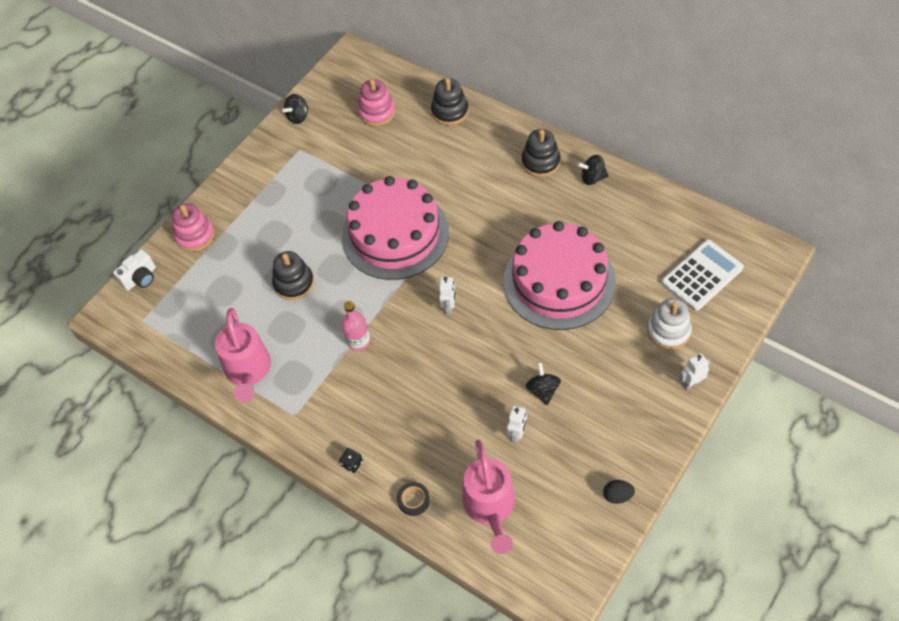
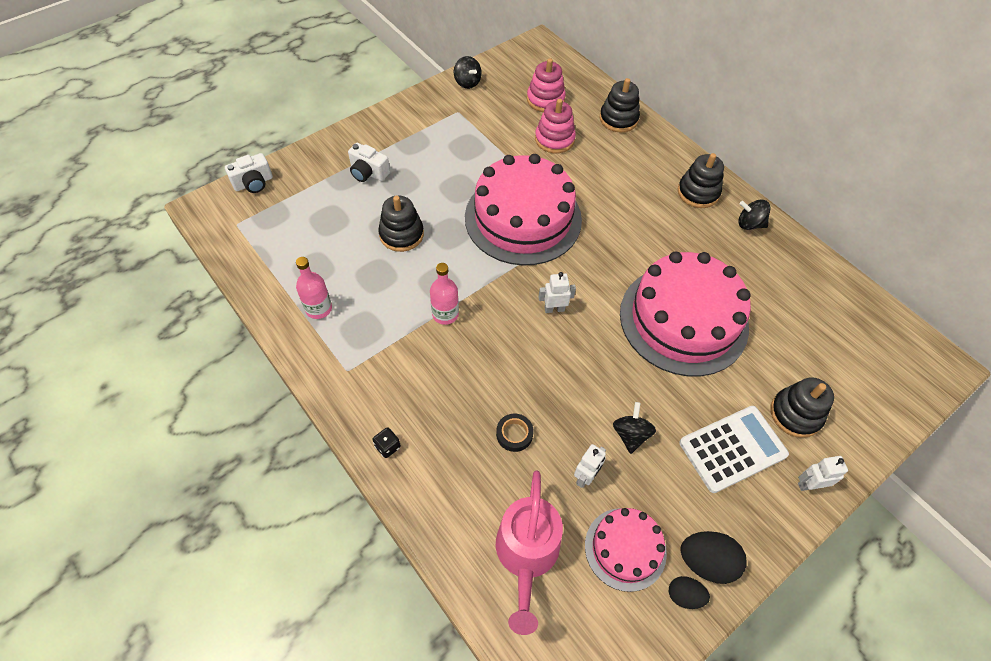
camera: 10 degrees right, 0 degrees up
(195, 235) = (324, 159): pink stacking toy -> pink stacking toy (554, 139)
(241, 235) = (368, 173): none -> white camera
(248, 371) = (318, 308): pink watering can -> pink bottle
(298, 117) = (467, 82): black spinning top -> black spinning top turned 90 degrees counterclockwise
(413, 500) = (440, 514): black tape -> black tape (514, 434)
(449, 307) = (554, 309): white robot -> white robot turned 120 degrees counterclockwise
(564, 477) = (625, 548): none -> pink cake
(627, 466) = (706, 562): none -> black egg
(668, 331) = (795, 414): white stacking toy -> black stacking toy
(702, 275) = (849, 364): white calculator -> white calculator (732, 449)

